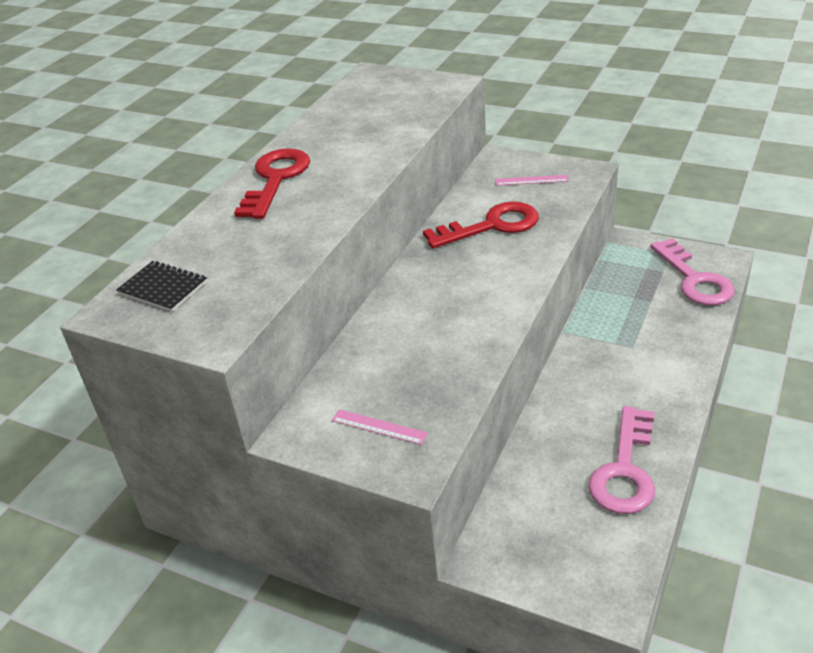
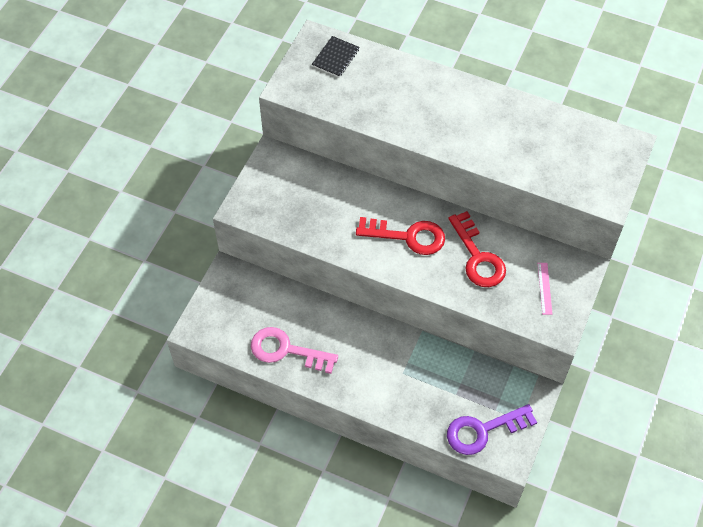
camera: 85 degrees right, 20 degrees up
(275, 179) = (455, 97): red key -> red key (408, 236)
(379, 427) = (274, 193): pink ruler -> none
(694, 279) = (483, 430): pink key -> purple key

